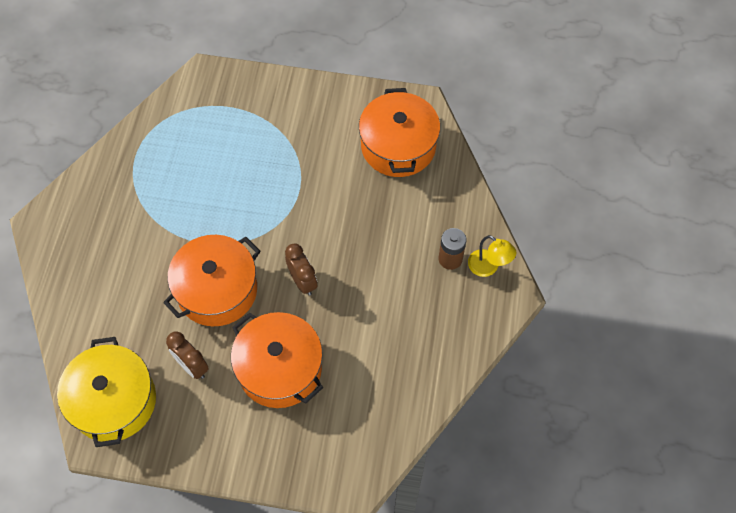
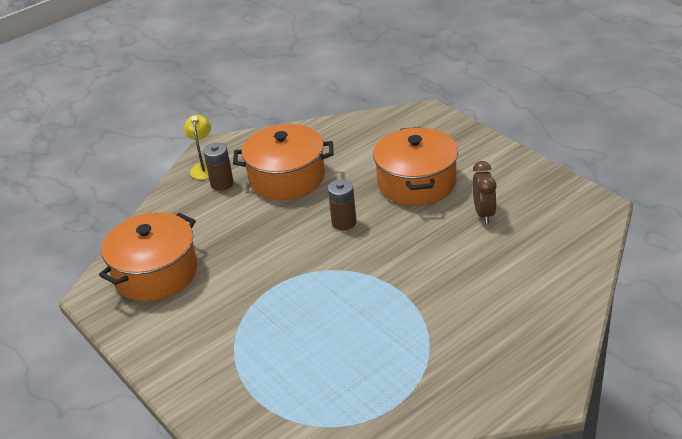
camera: 135 degrees left, 25 degrees down
(114, 401) = (567, 221): yellow pot -> none
(217, 290) = (419, 250): orange pot -> orange pot (287, 178)
(302, 281) = (344, 222): brown clock -> brown battery

